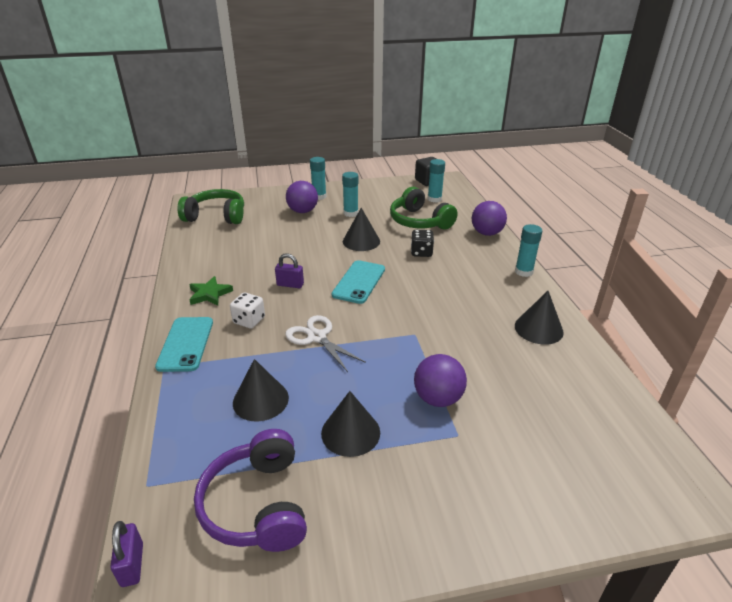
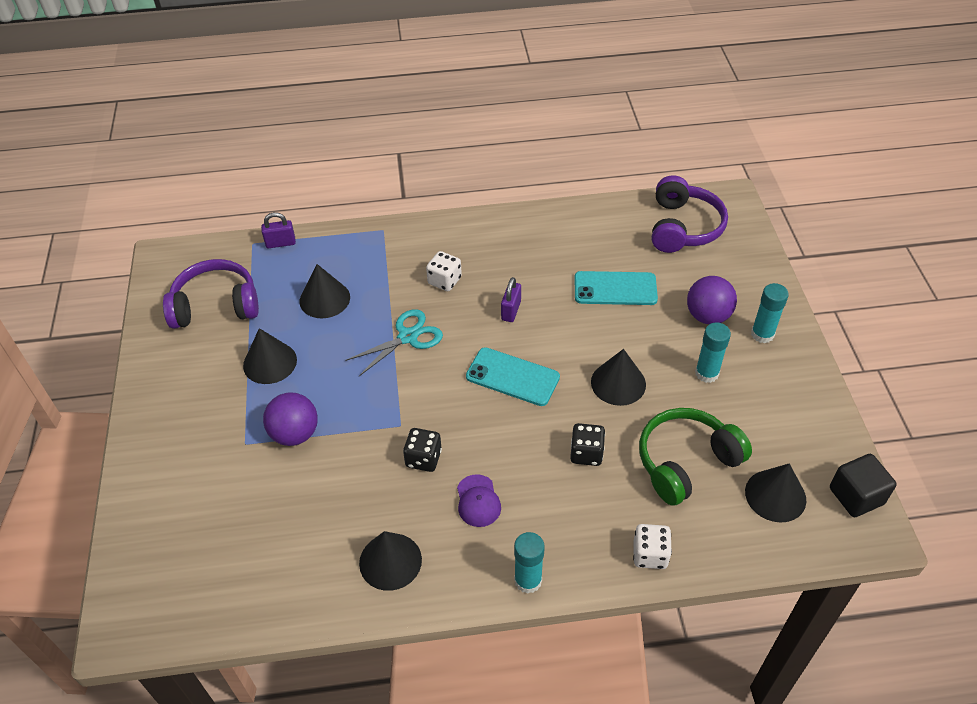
camera: 95 degrees right, 15 degrees up
(132, 564) = (191, 248): purple padlock -> purple padlock (280, 243)
(186, 344) = (413, 239): turquoise phone -> turquoise phone (615, 289)
(209, 294) = (497, 244): green star -> none
(216, 216) = (683, 227): green headphones -> purple headphones
(317, 337) = (408, 337): white scissors -> turquoise scissors
(434, 199) = (775, 495): turquoise glue stick -> black cone
(444, 319) = (423, 458): none -> black dice
(473, 293) = (478, 501): none -> purple cap
(486, 233) = (650, 554): purple ball -> white dice

